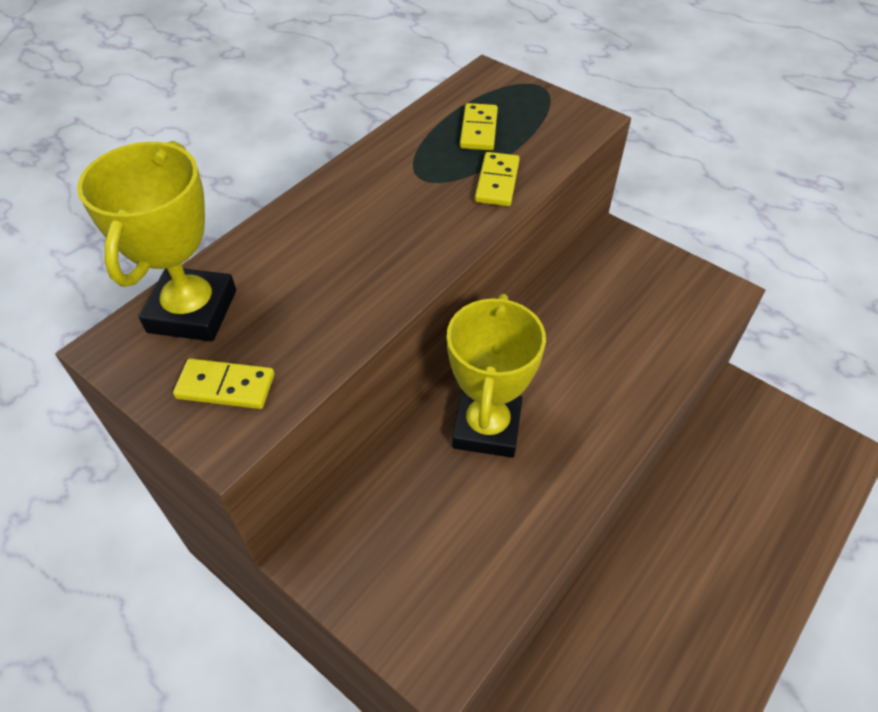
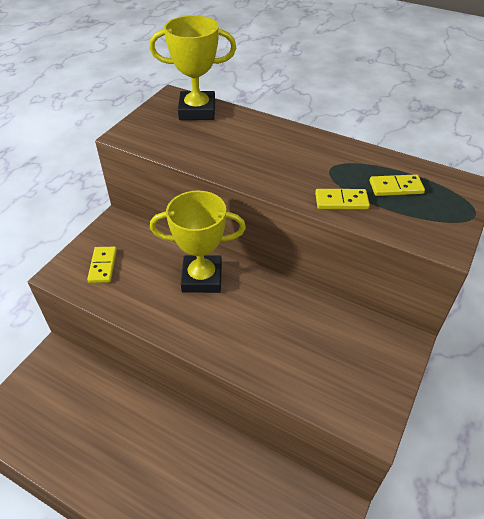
camera: 80 degrees right, 5 degrees down
(225, 386) = (152, 129): yellow domino -> yellow domino (102, 266)

